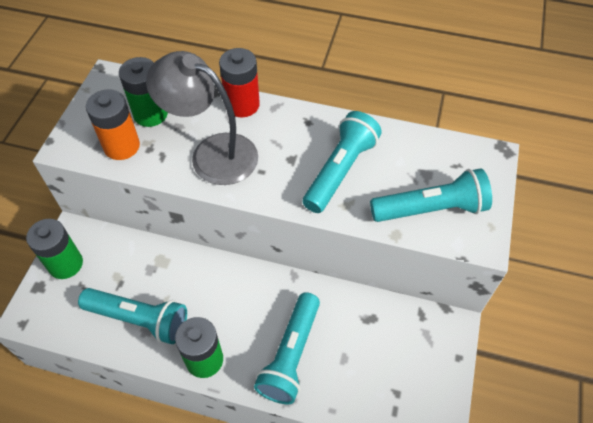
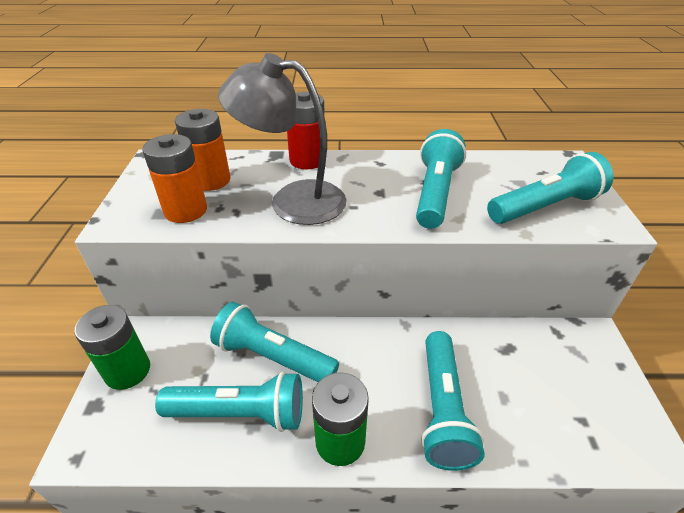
camera: 15 degrees left, 15 degrees down
(150, 114) = (211, 180): green battery -> orange battery
(176, 279) = (273, 357): none -> turquoise flashlight

